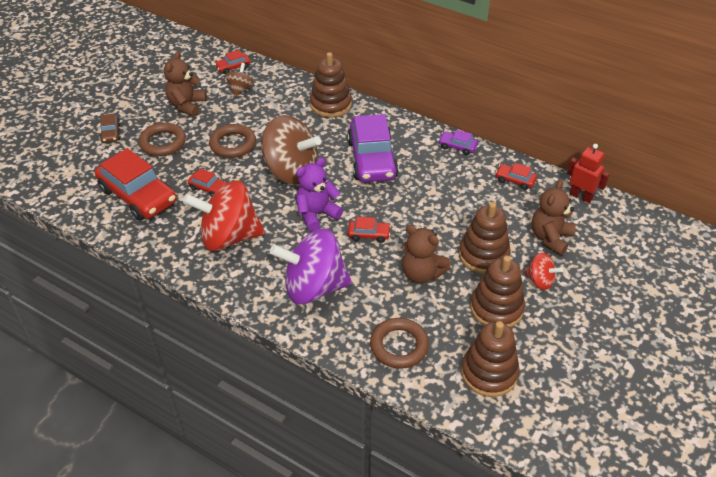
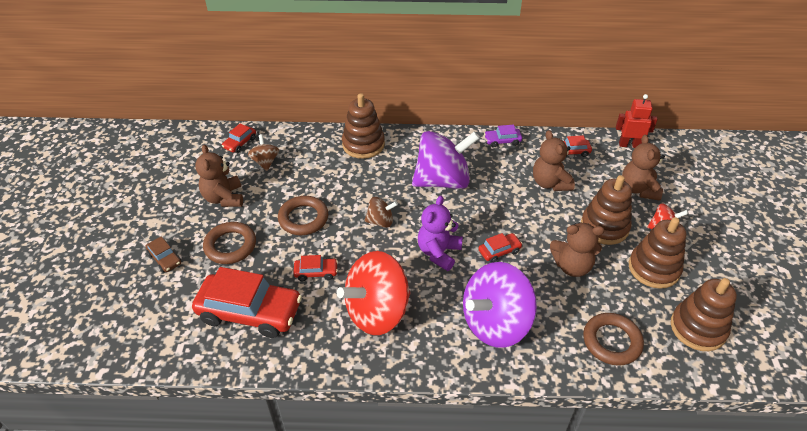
camera: 30 degrees left, 0 degrees up
(291, 171) = (380, 221): brown spinning top -> brown spinning top, size x0.47
(372, 159) = (443, 180): purple car -> purple spinning top
(468, 199) = (550, 183): none -> brown teddy bear

